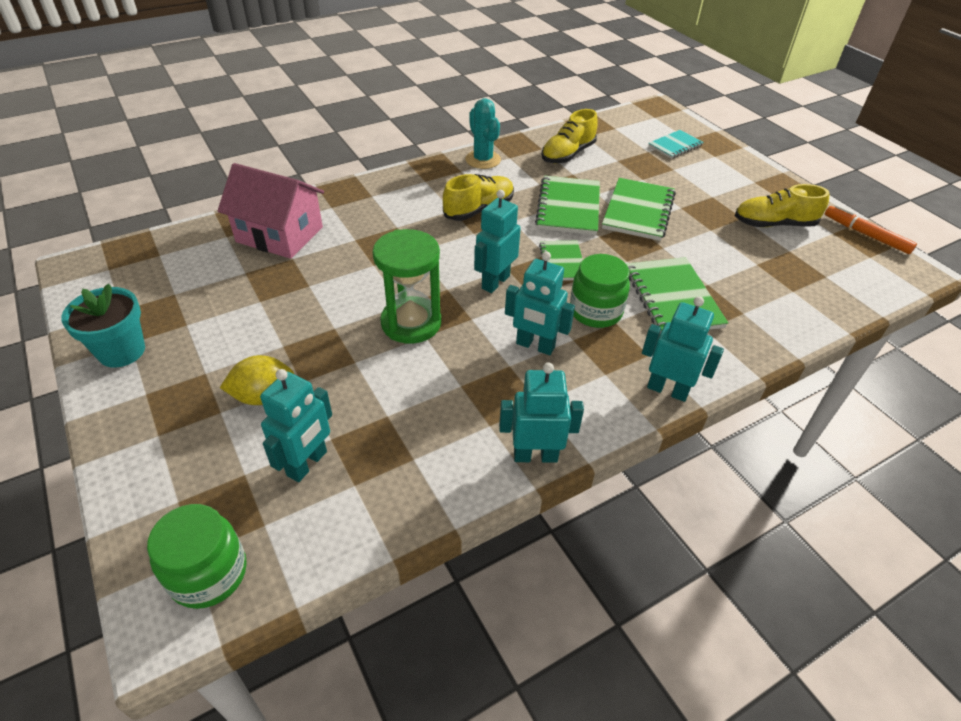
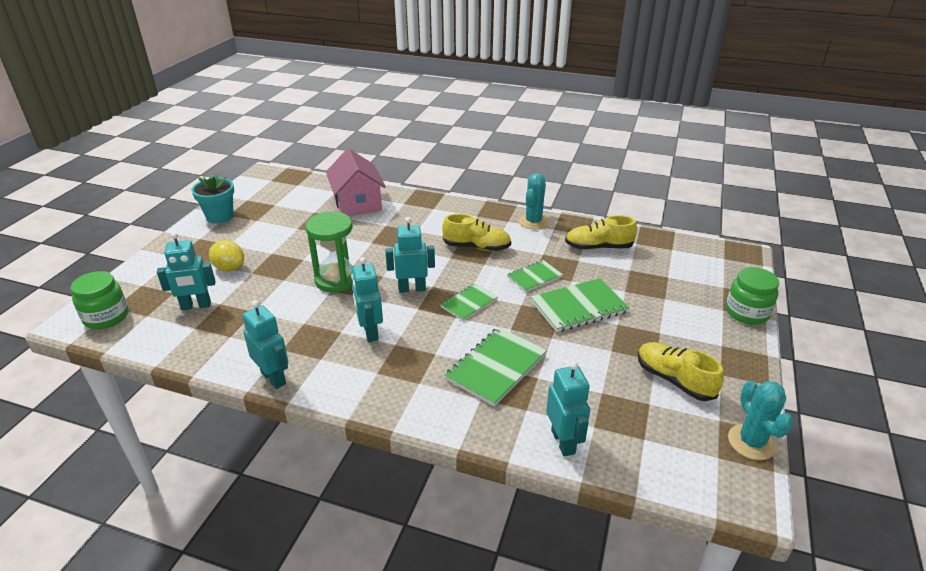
camera: 50 degrees right, 10 degrees down
(568, 207) = (534, 277): green notebook -> green notebook, size x0.61
(595, 311) = (435, 340): green jar -> green jar (747, 313)
(667, 390) = (392, 407): turquoise robot -> turquoise robot (563, 442)
(675, 146) = (700, 285): turquoise notebook -> none
(866, 234) = (751, 442): orange marker -> turquoise cactus

